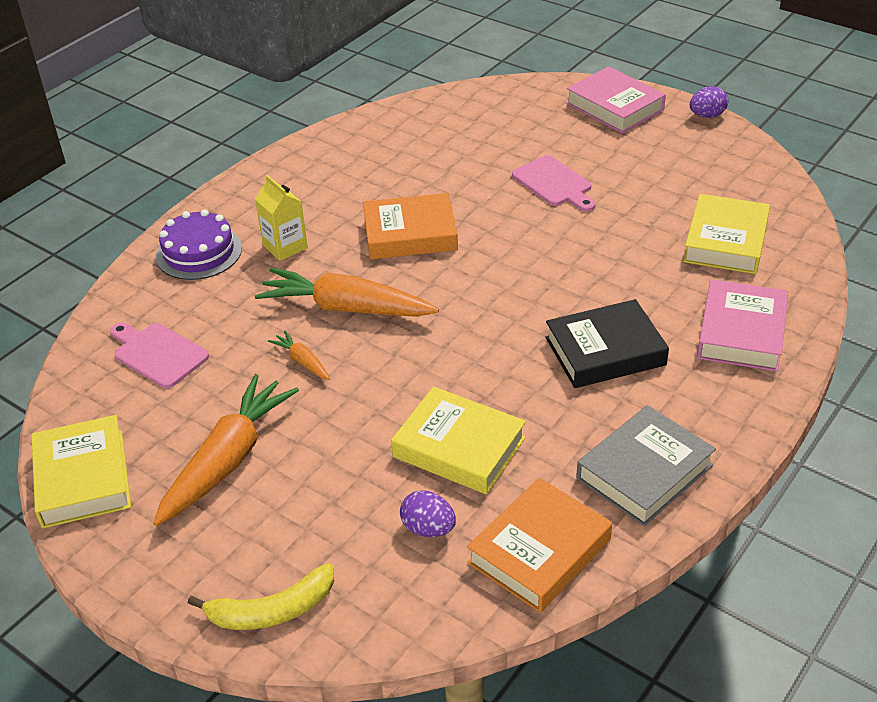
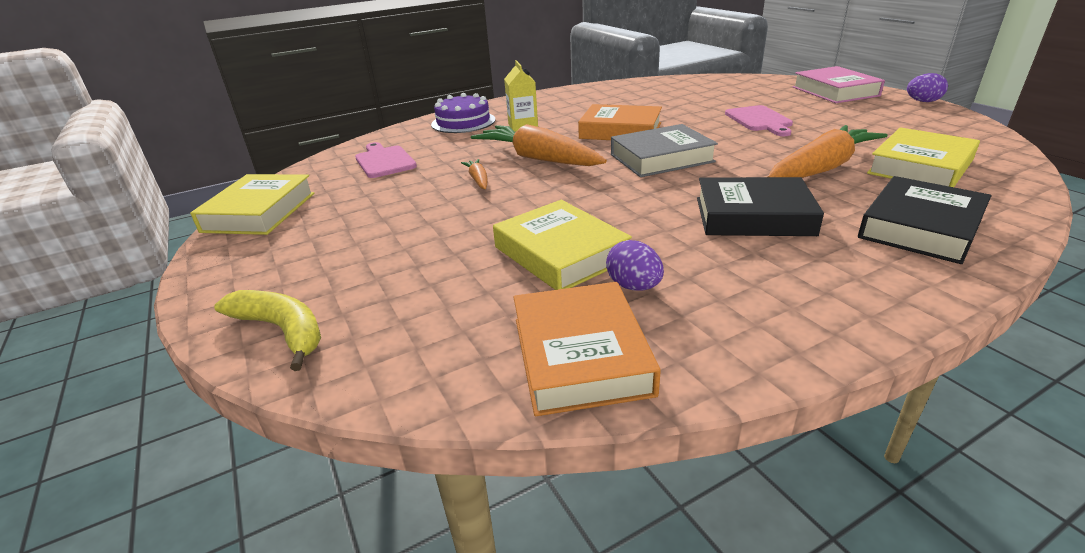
camera: 25 degrees right, 10 degrees down
(227, 460) = (365, 222): orange carrot -> orange carrot (821, 168)
(271, 611) = (282, 330): yellow banana -> yellow banana turned 150 degrees counterclockwise
(428, 528) = (481, 305): purple egg -> purple egg (634, 286)
(539, 551) = (580, 355): orange book -> orange book turned 75 degrees counterclockwise
(644, 472) = (750, 314): grey book -> grey book (661, 158)
(741, 332) = (920, 227): pink book -> black book

